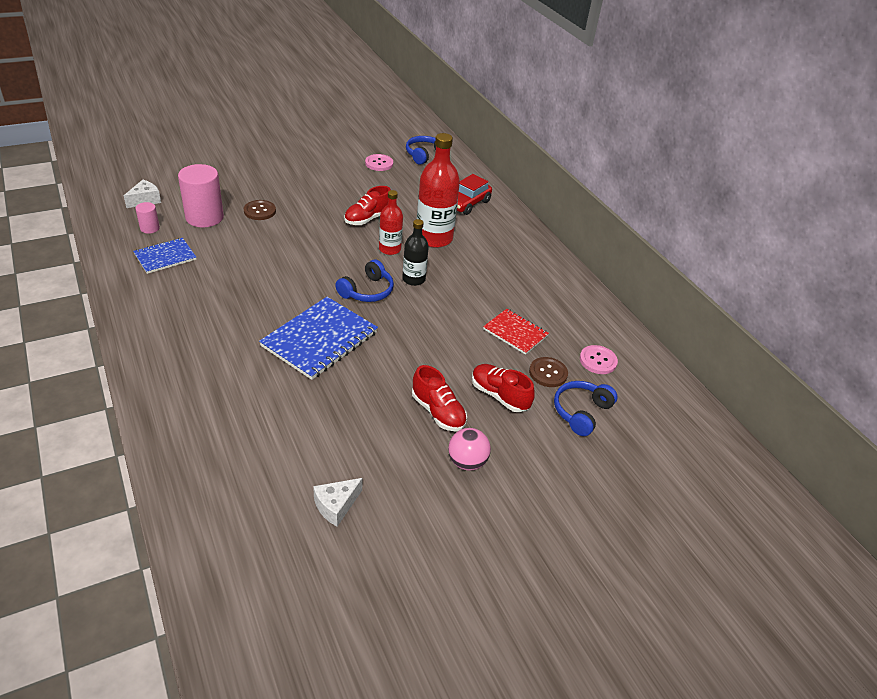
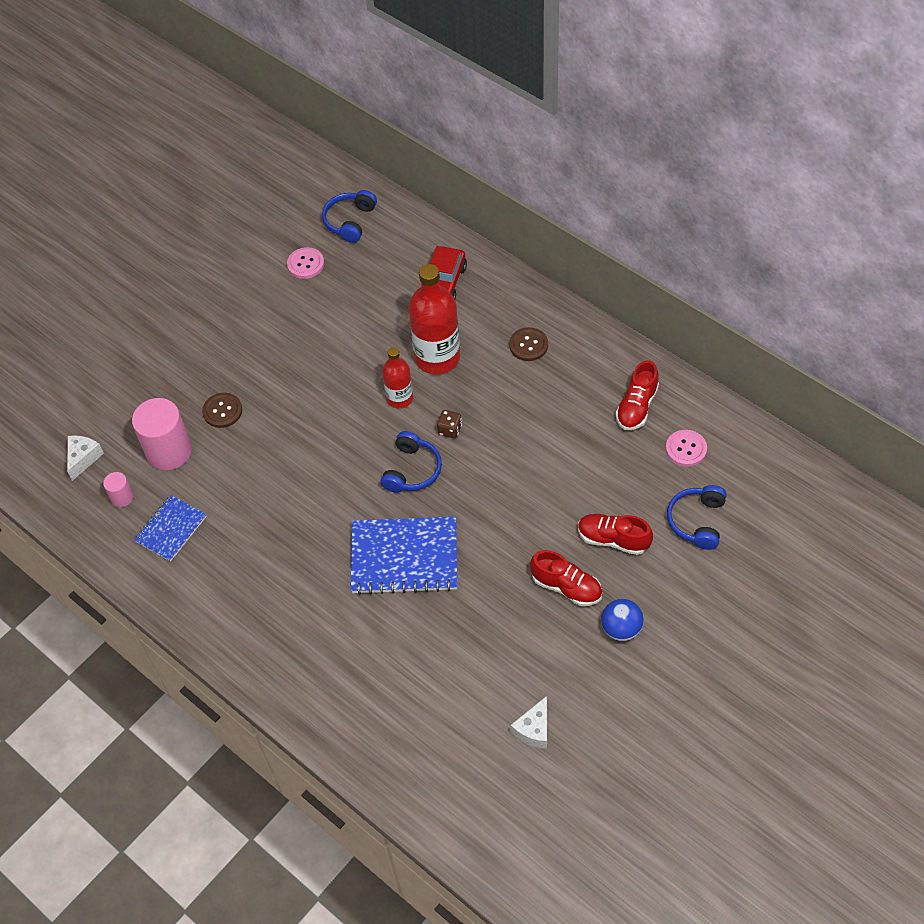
camera: 15 degrees left, 15 degrees up
(320, 339) = (404, 557): blue notebook -> blue notebook turned 75 degrees clockwise
(367, 219) = (348, 363): red shoe -> red shoe (637, 407)
(413, 279) = (450, 430): black bottle -> brown dice
(467, 462) = (621, 629): pink ball -> blue ball
(515, 332) = (590, 452): red notebook -> none
(548, 373) = (645, 489): brown button -> brown button (528, 345)

